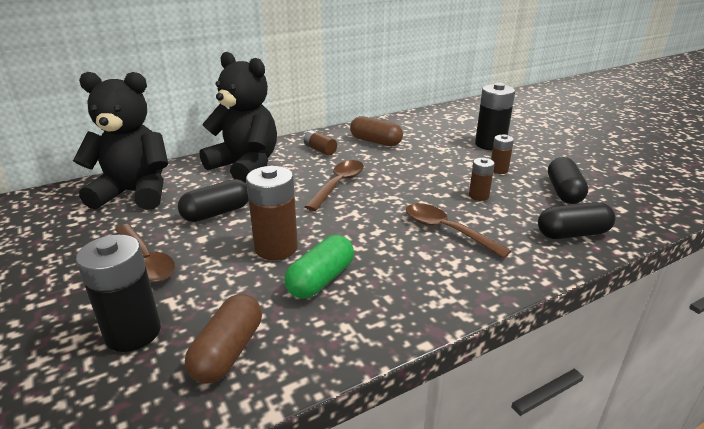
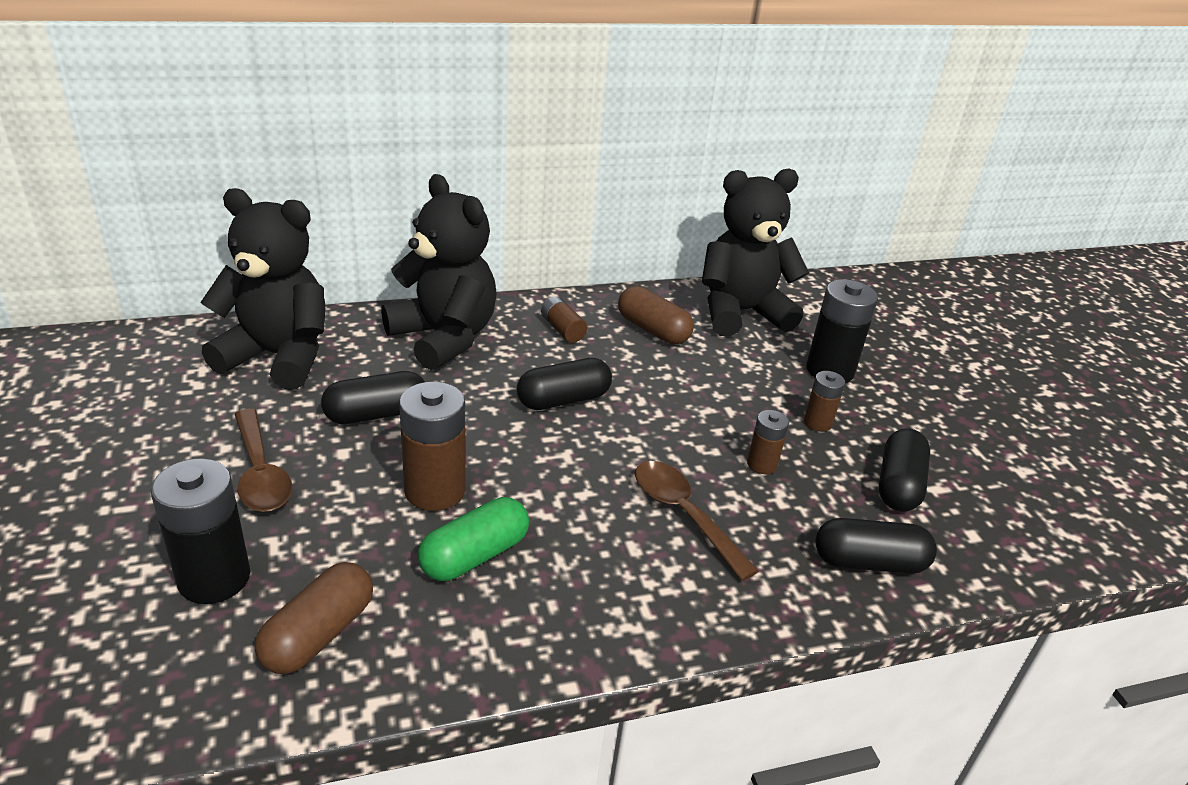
camera: 10 degrees right, 5 degrees up
(338, 184) = (563, 400): brown spoon -> black capsule
(423, 126) = (741, 313): none -> black teddy bear

